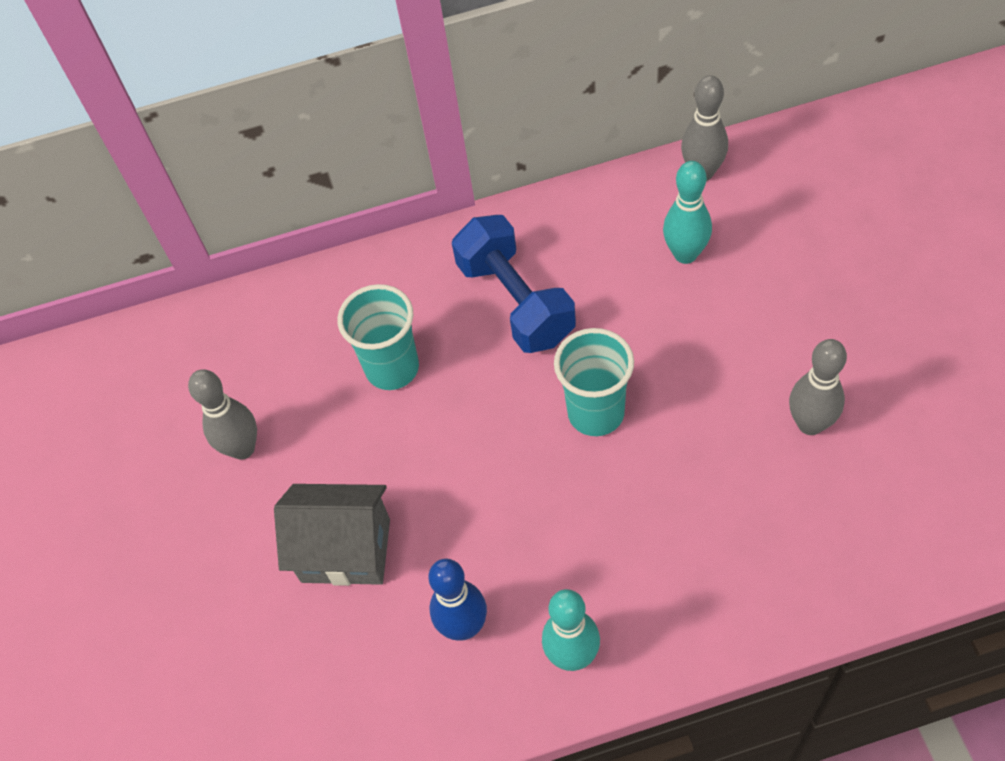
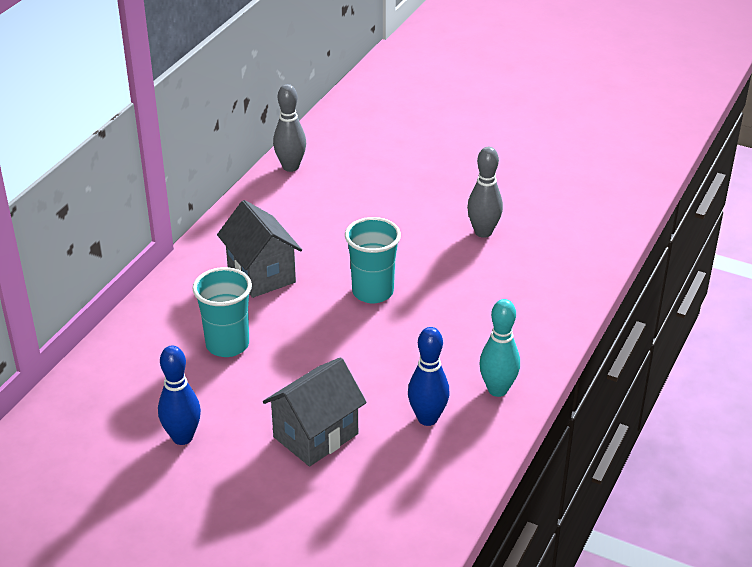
camera: 55 degrees left, 20 degrees down
(243, 448) = (182, 437): grey bowling pin -> blue bowling pin
(516, 302) = (261, 274): blue dumbbell -> grey house
(685, 254) = (329, 203): turquoise bowling pin -> none

